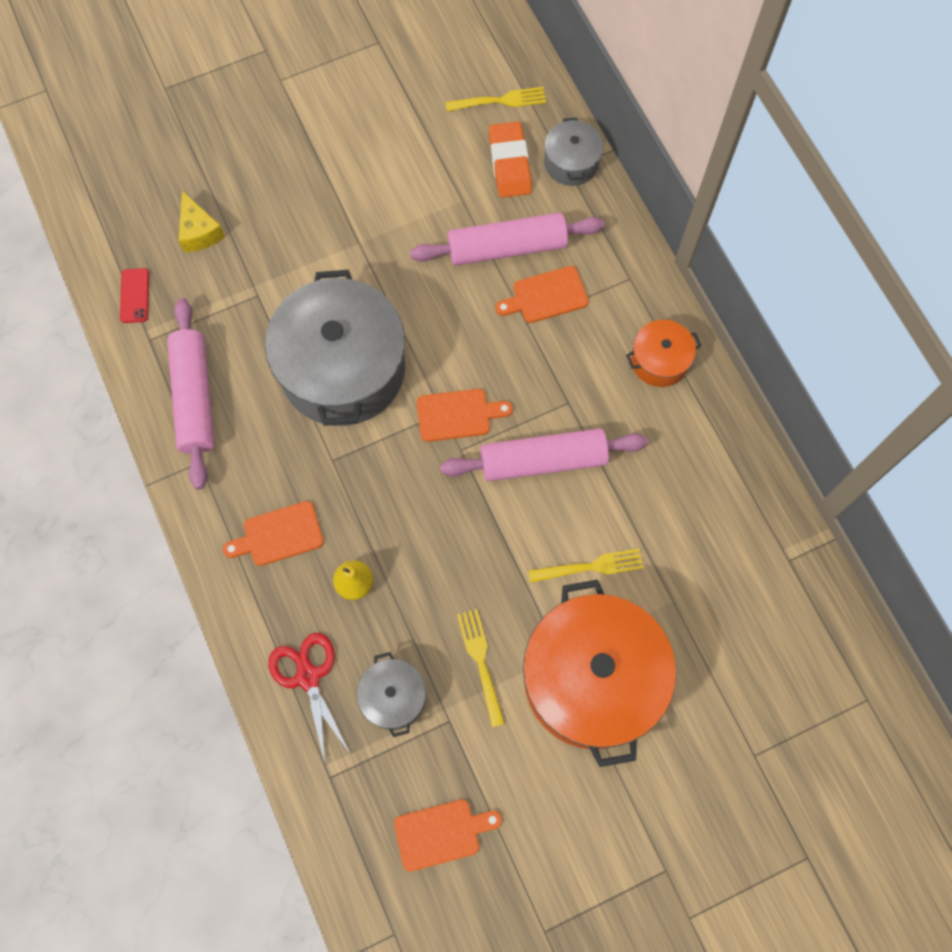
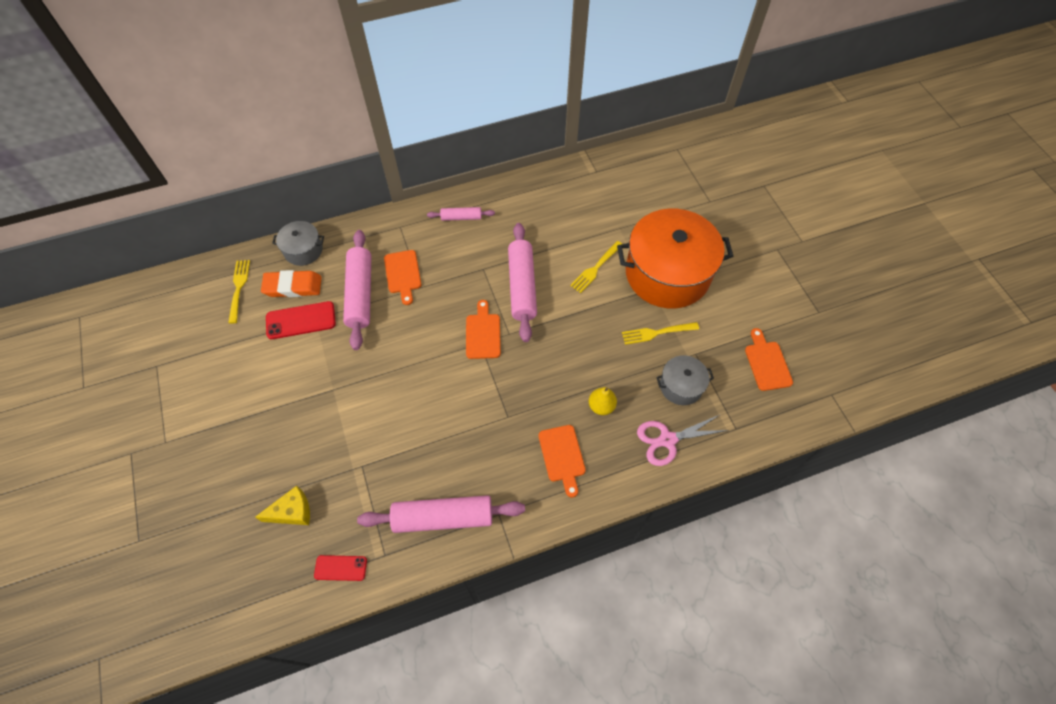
camera: 85 degrees left, 10 degrees down
(308, 677) = (667, 440): red scissors -> pink scissors
(343, 369) = (436, 406): grey pot -> none
(457, 184) = (301, 320): none -> red phone
(590, 567) = (596, 268): yellow fork -> yellow fork turned 135 degrees counterclockwise
(659, 361) = (461, 217): orange pot -> pink rolling pin

